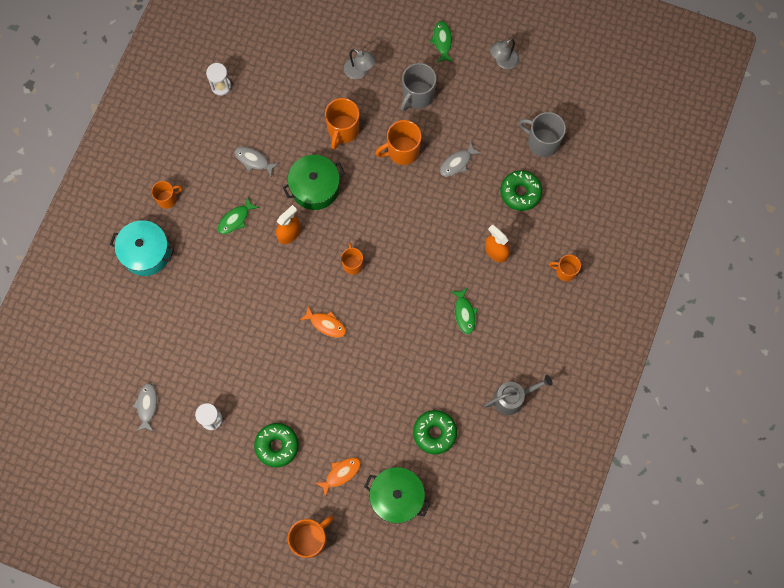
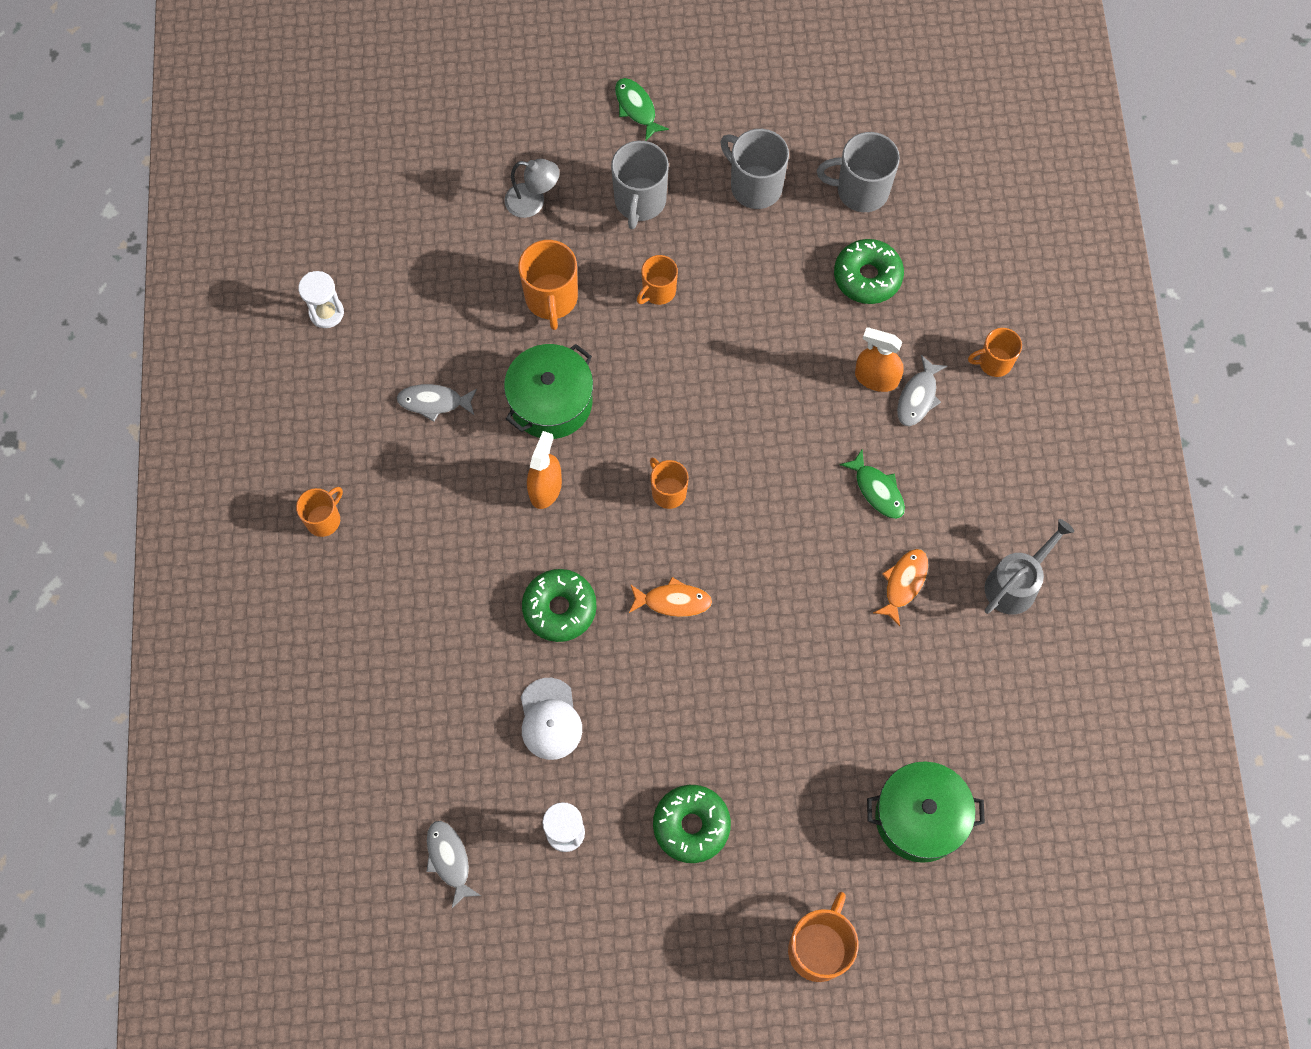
camera: 25 degrees left, 5 degrees down
(146, 252) = (329, 618): turquoise pot -> none
(232, 357) = (550, 719): none -> white cap
(235, 219) = (449, 503): green fish -> none
(341, 474) = (814, 822): orange fish -> orange fish (903, 583)
(402, 151) = (658, 291): orange mug -> orange mug, size x0.63
(434, 433) = (926, 691): green donut -> green donut (559, 608)
(457, 163) = (750, 273): grey fish -> grey fish (918, 397)
(484, 114) = (755, 186): none -> grey mug
(503, 62) = (742, 100): grey lamp -> none

